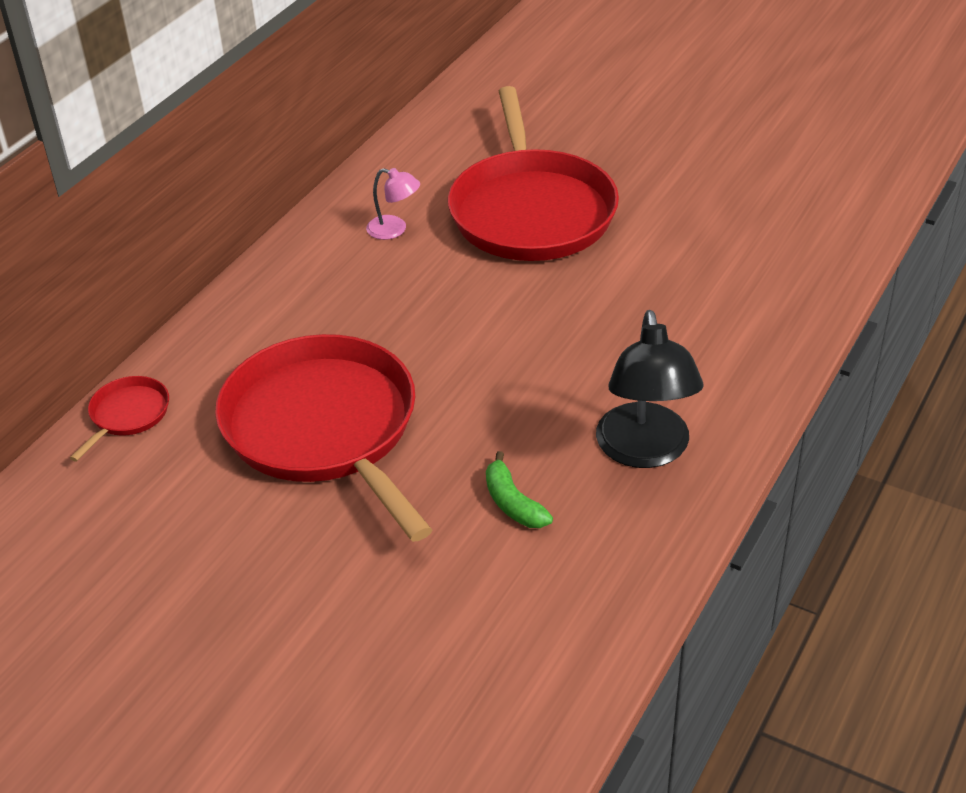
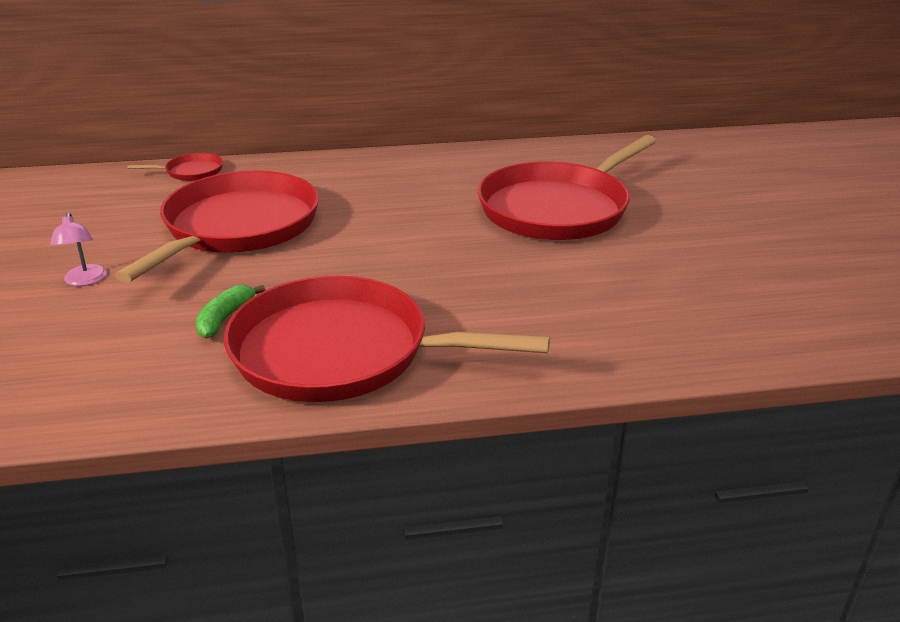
camera: 50 degrees right, 10 degrees down
(394, 230) = (465, 176): pink lamp -> pink lamp (85, 280)
(645, 451) = (341, 352): black lamp -> red pan

